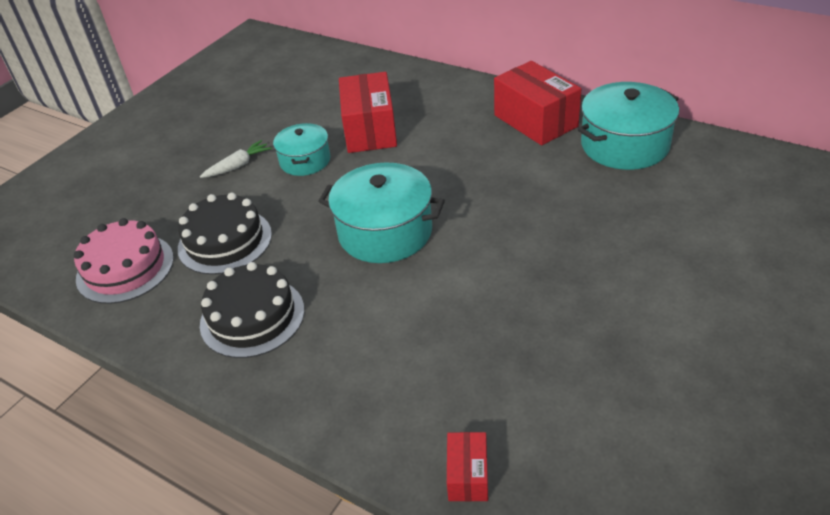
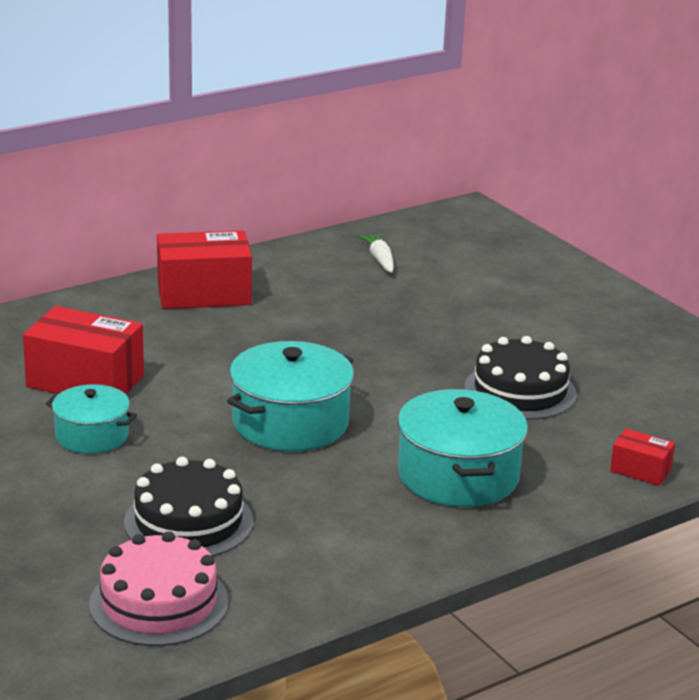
camera: 70 degrees left, 15 degrees down
(238, 166) = (38, 482): white carrot -> white carrot (380, 259)
(252, 317) = (344, 530): black cake -> black cake (520, 391)
(624, 145) = (303, 270): turquoise pot -> turquoise pot (458, 475)

